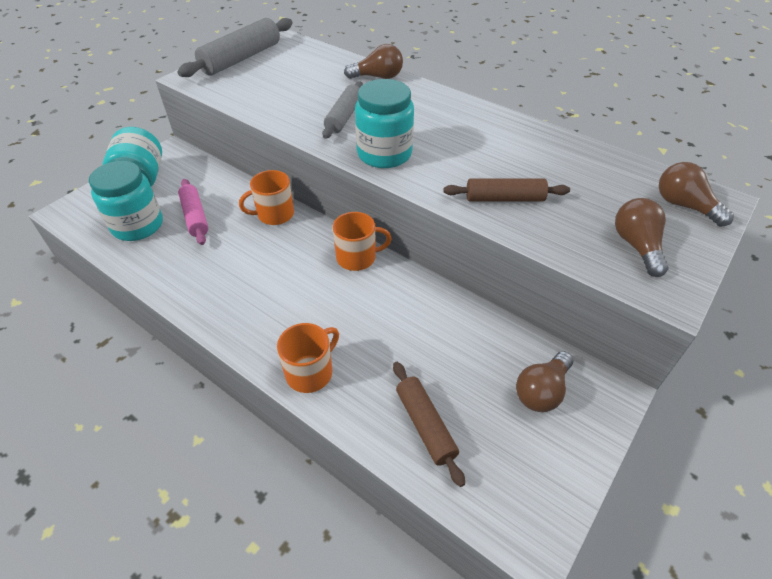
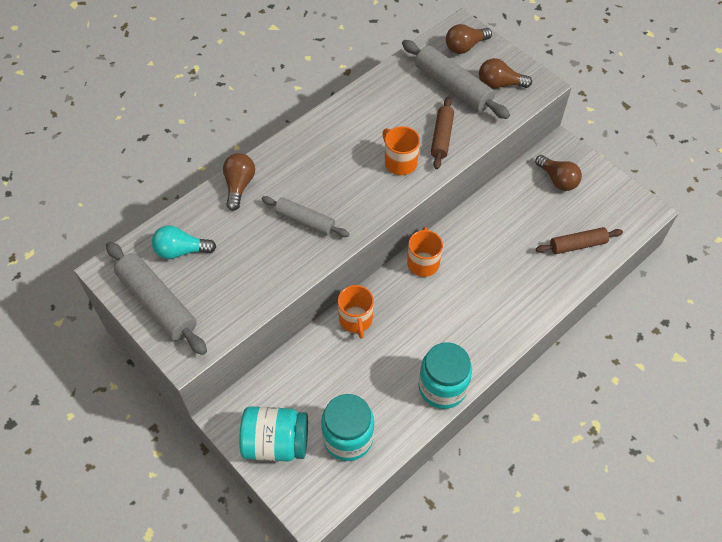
camera: 80 degrees left, 10 degrees up
(195, 217) = (345, 387): pink rolling pin -> none
(297, 61) = (181, 251): none -> turquoise light bulb
(310, 372) = (532, 304): orange mug -> orange mug (400, 162)
(384, 154) = (370, 200): turquoise jar -> turquoise jar (442, 387)
(599, 201) = (453, 87): none -> grey rolling pin

